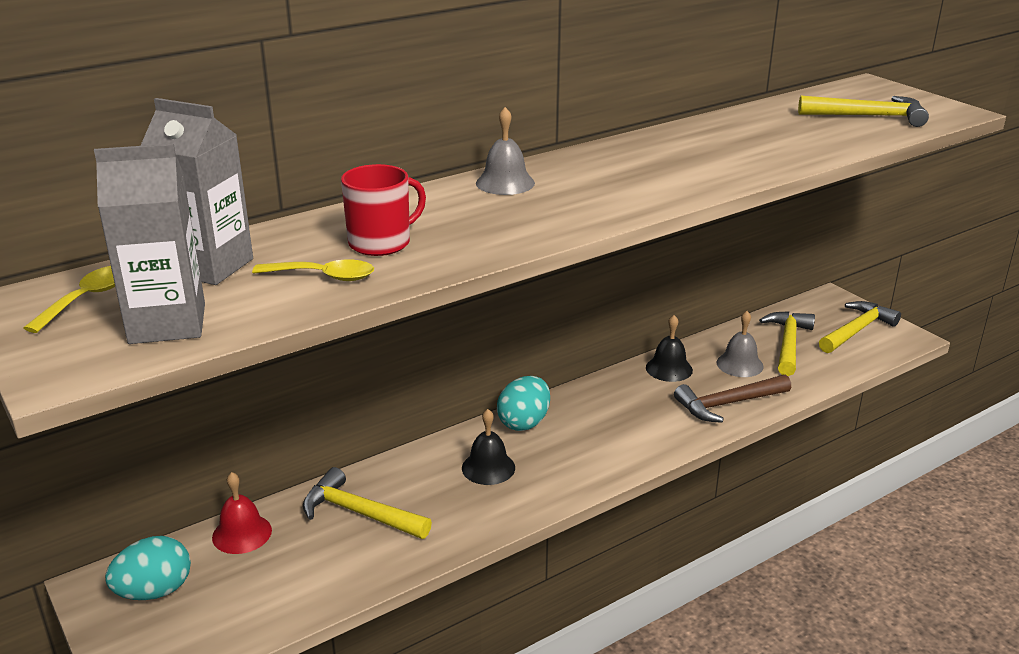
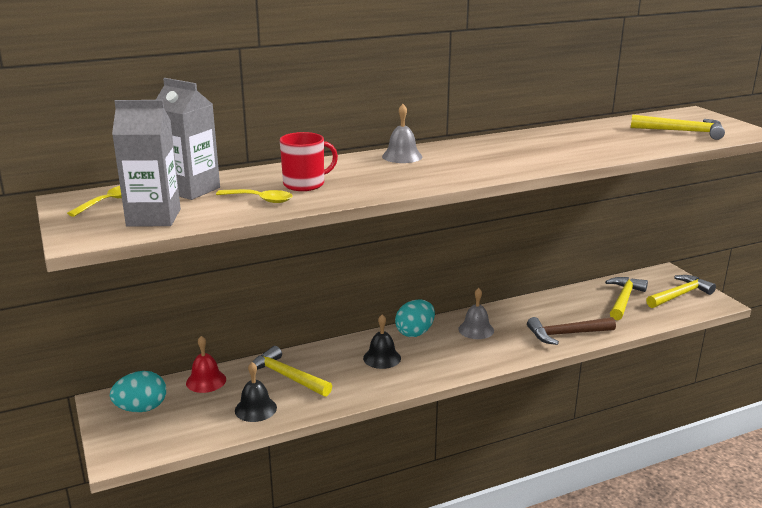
camera: 10 degrees right, 5 degrees down
(669, 368) = (529, 308): black bell -> black bell (255, 409)
(740, 364) = (583, 309): grey bell -> grey bell (476, 329)

